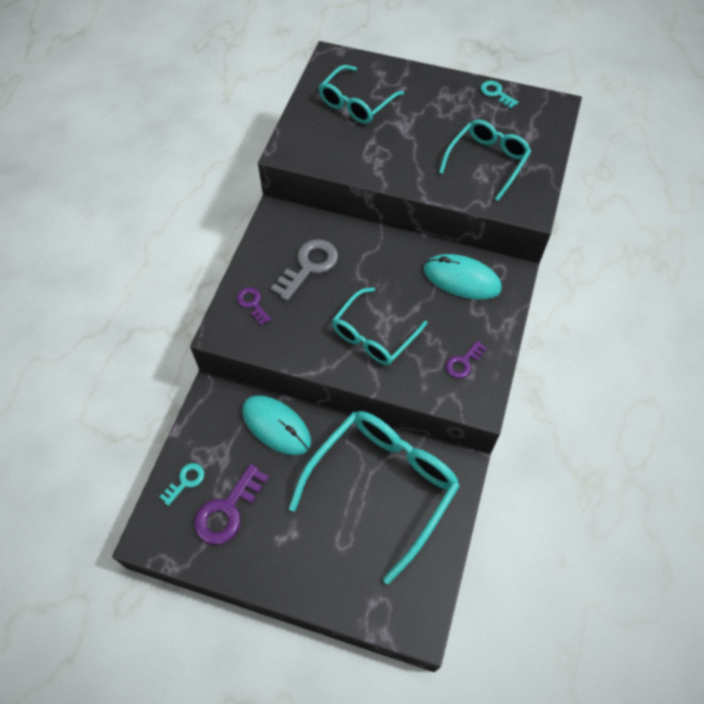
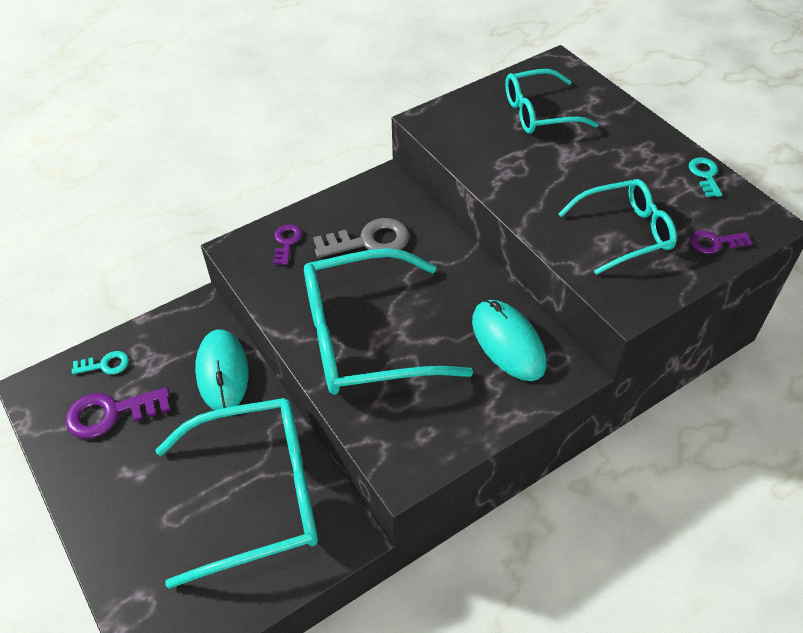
camera: 40 degrees right, 10 degrees down
(374, 335) = (365, 337): turquoise glasses -> turquoise glasses, size x1.68
(463, 362) = (427, 421): purple key -> purple key (714, 243)

